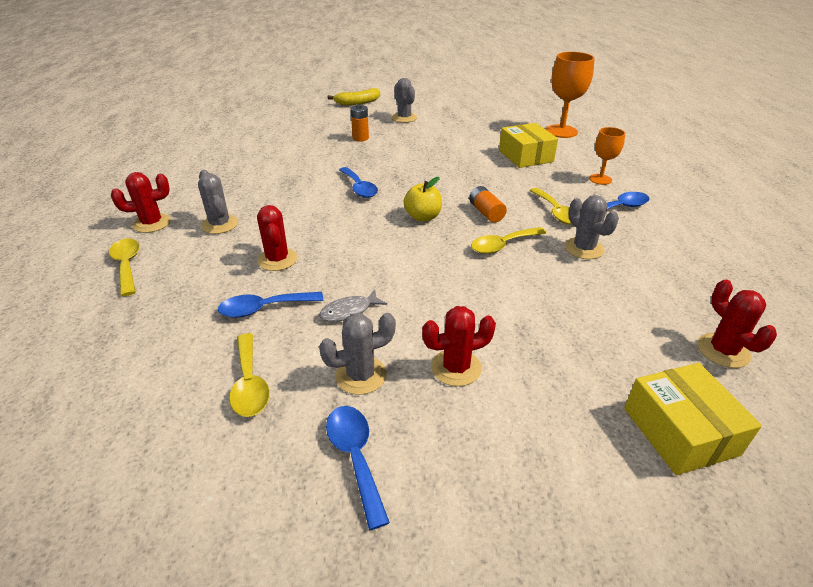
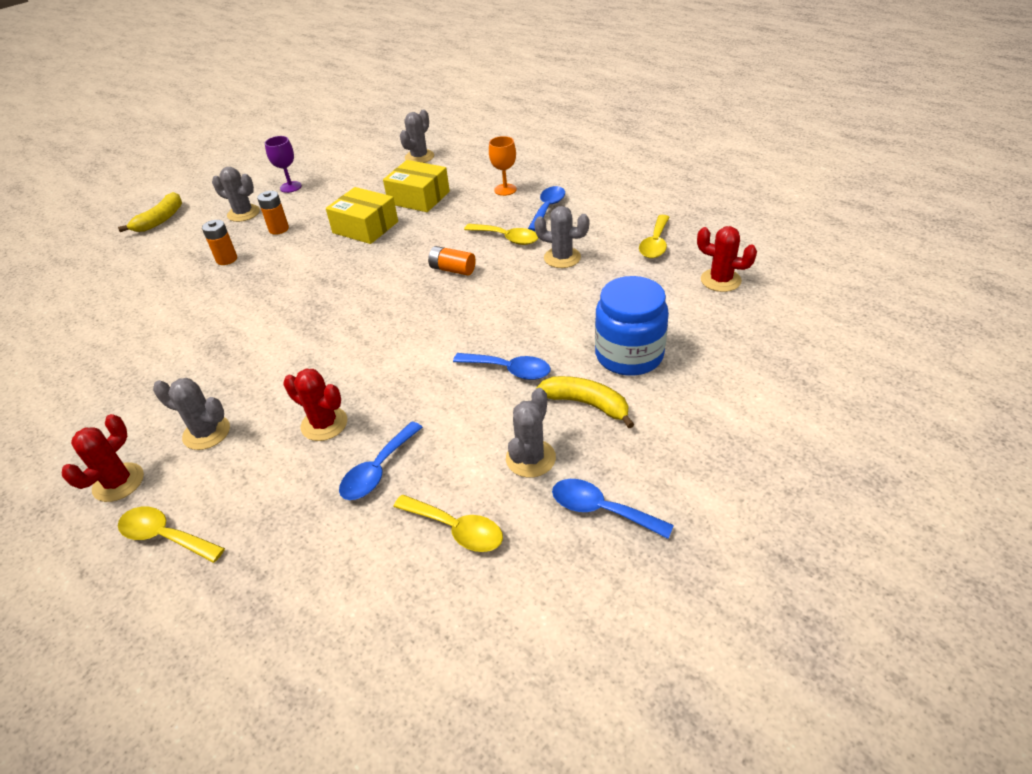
camera: 40 degrees left, 5 degrees up
(349, 312) = (455, 421): grey fish -> none
(359, 188) = (303, 311): blue spoon -> blue spoon (509, 370)
(411, 135) = (279, 229): none -> orange battery
(423, 217) = (404, 304): yellow apple -> none
(451, 115) = (290, 187): none -> purple goblet
(456, 368) = (586, 404): red cactus -> yellow banana
(502, 245) = (501, 290): yellow spoon -> yellow spoon (655, 244)
(543, 355) = (629, 355): none -> blue jar
(561, 131) = (419, 157): orange goblet -> grey cactus
(680, 431) = (751, 347): yellow box -> yellow box (365, 227)

